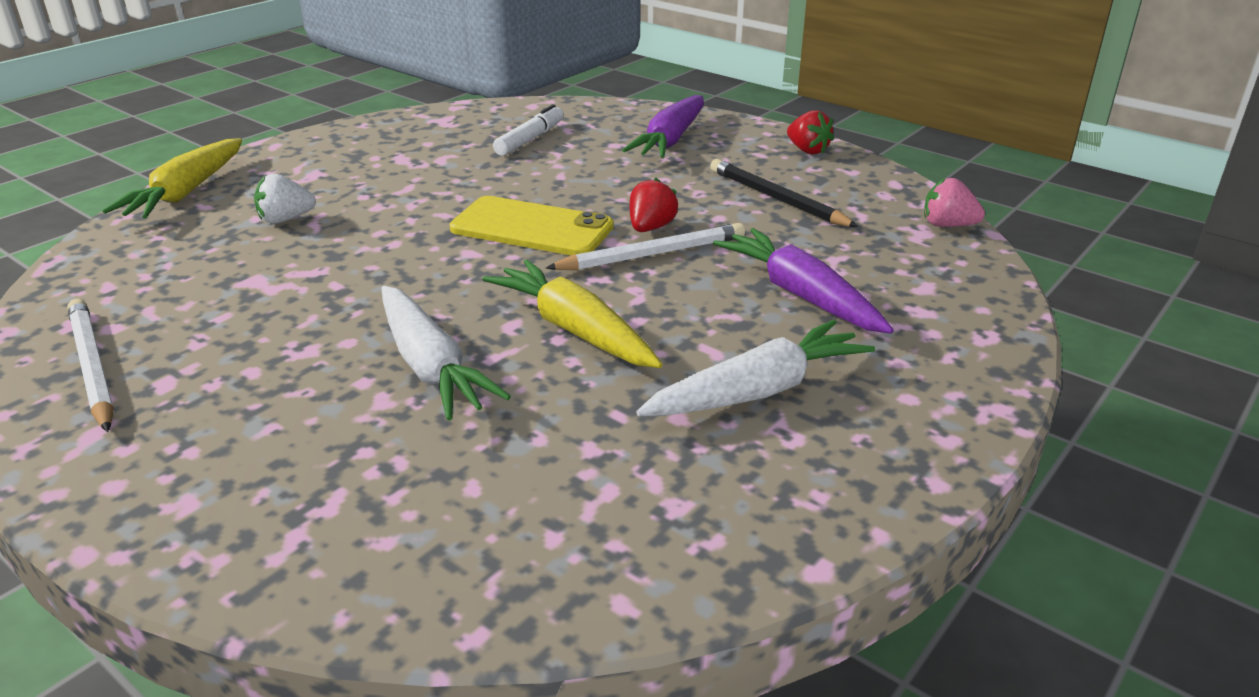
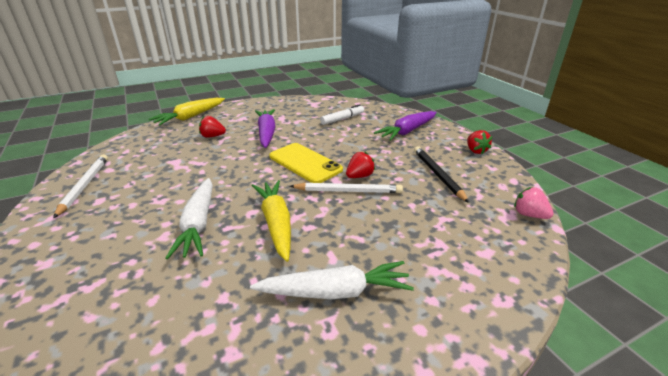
camera: 25 degrees right, 0 degrees up
(286, 219) = (212, 136): white strawberry -> red strawberry
(800, 295) = (407, 236): purple carrot -> purple carrot (266, 133)

